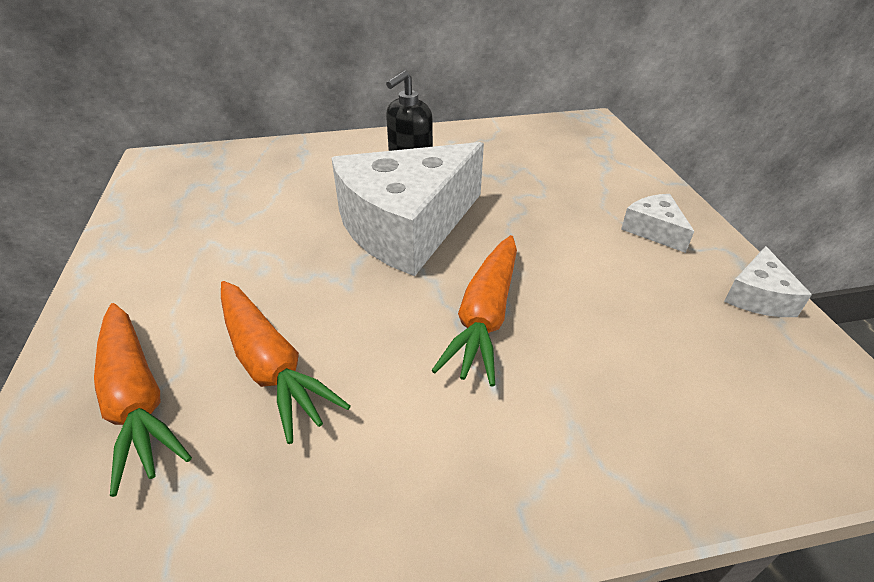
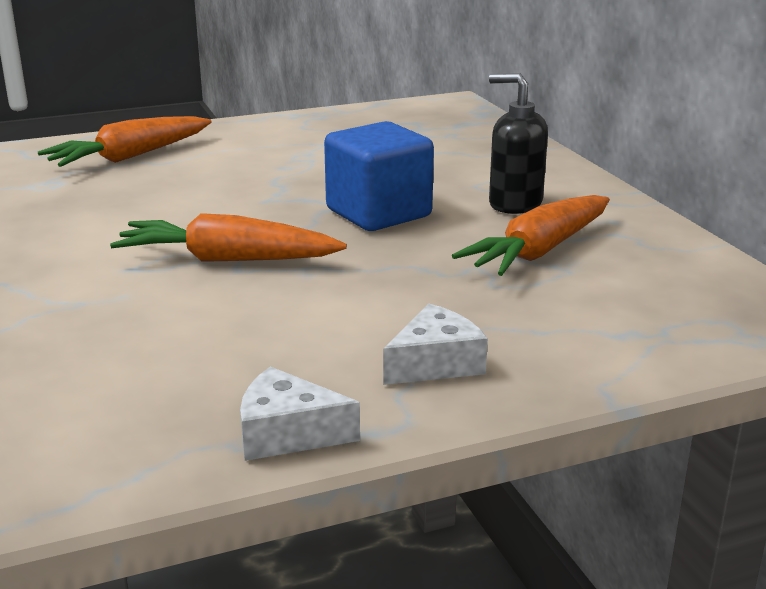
camera: 80 degrees right, 15 degrees down
(270, 365) = (161, 187): orange carrot -> orange carrot (539, 251)
(406, 226) = (378, 213): white cheese -> blue cube

